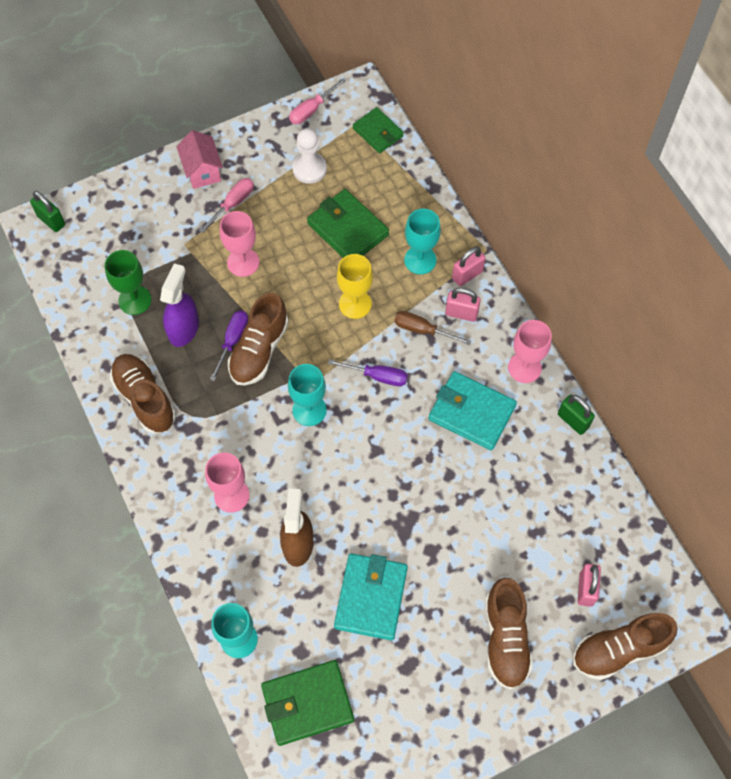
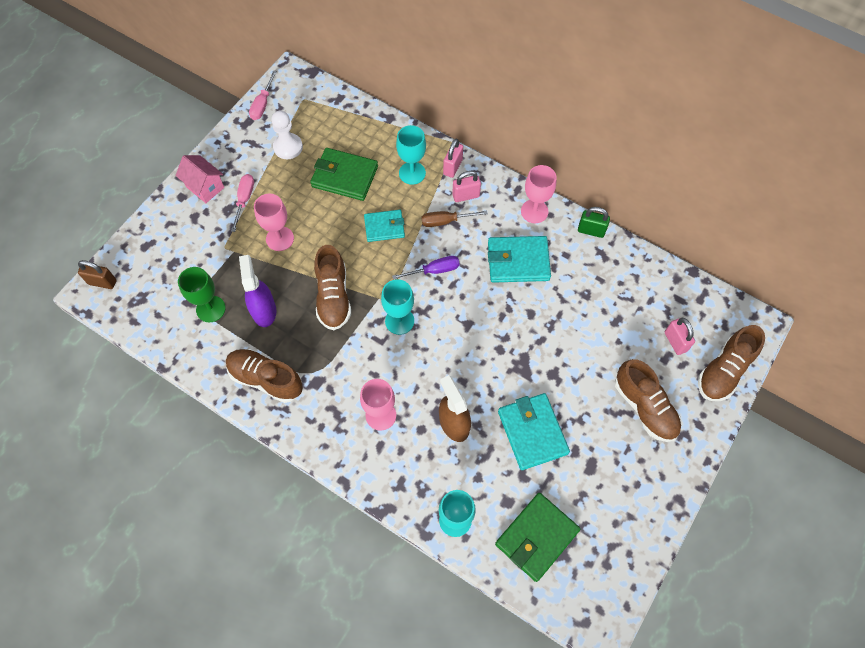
camera: 30 degrees left, 0 degrees up
(51, 220) = (102, 282): green padlock -> brown padlock
(232, 341) = (308, 300): purple screwdriver -> none
(355, 304) = (384, 227): yellow goblet -> turquoise wallet
(378, 132) = (323, 98): green wallet -> none

